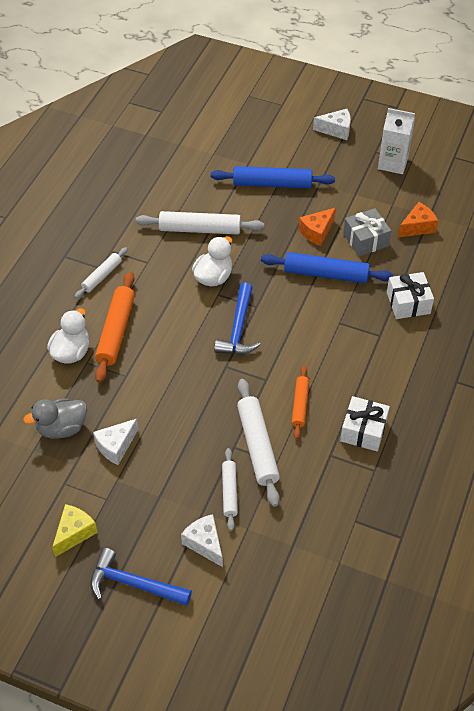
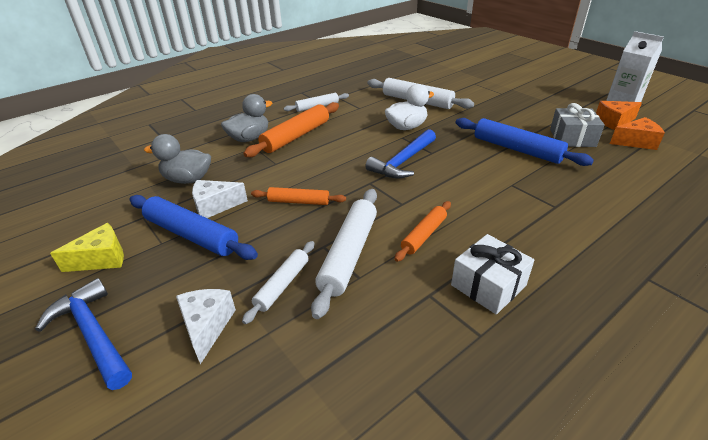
camera: 30 degrees right, 15 degrees down
(71, 352) = (249, 138): white duck -> grey duck
(182, 412) = (299, 201): none -> orange rolling pin
(272, 184) = (498, 92): blue rolling pin -> blue rolling pin (191, 235)
(317, 232) = (523, 123): orange cheese -> orange cheese (613, 122)
(336, 130) = (574, 77): white cheese -> none
(408, 303) = (603, 191): white gift -> none

